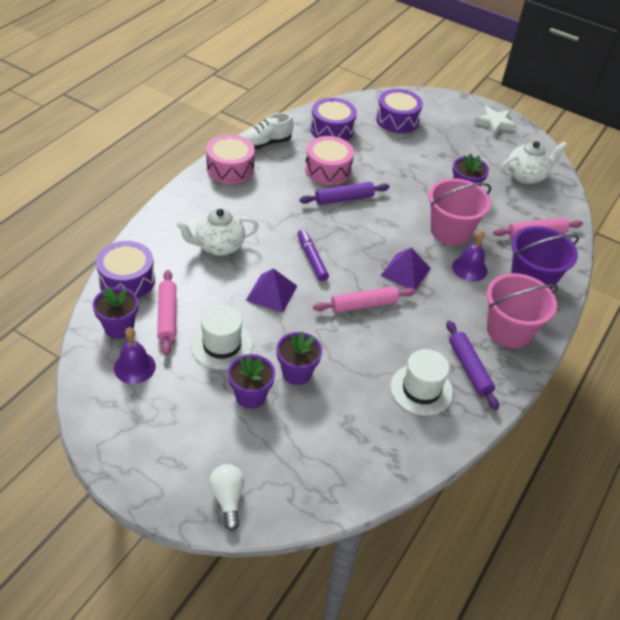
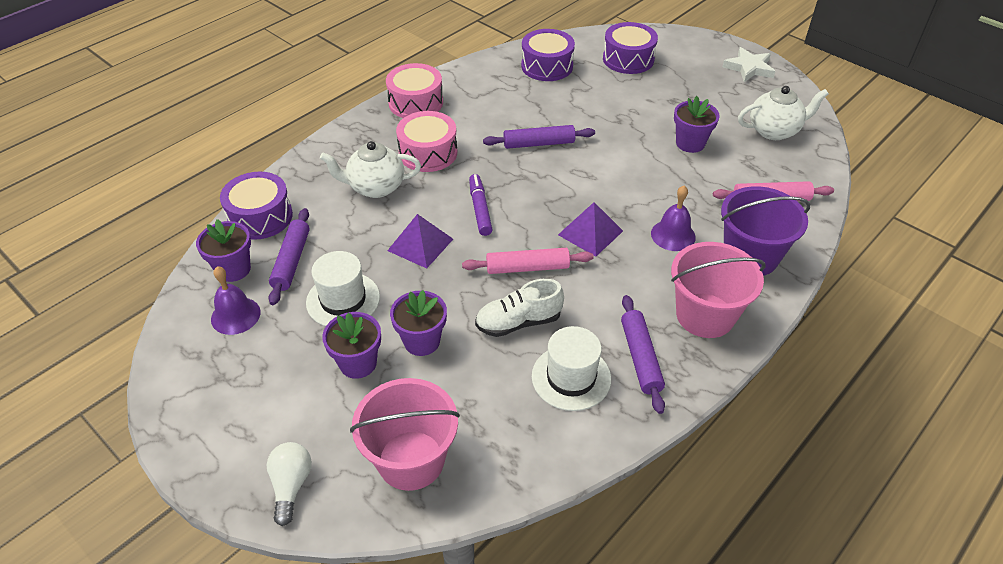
camera: 15 degrees right, 0 degrees up
(167, 316) = (291, 261): pink rolling pin -> purple rolling pin
(265, 144) = (464, 78): white shoe -> white shoe (518, 322)
(328, 169) = (529, 110): pink drum -> pink drum (428, 153)
(450, 231) = (660, 189): pink bucket -> pink bucket (411, 460)

